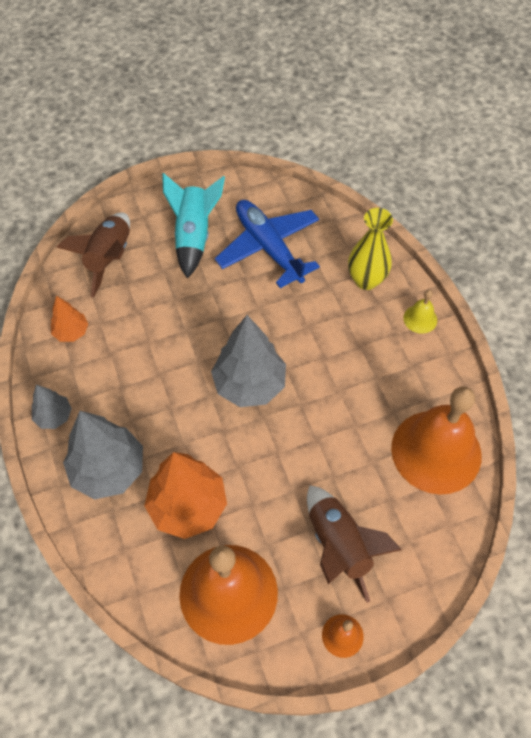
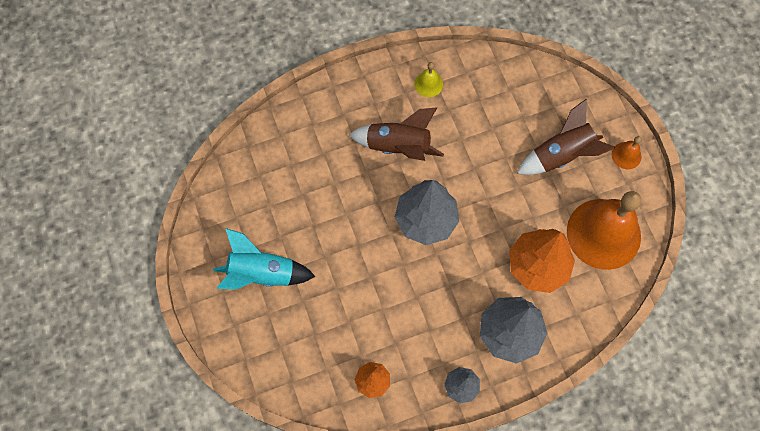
camera: 90 degrees left, 10 degrees up
(109, 258) = (286, 353): brown rocket -> brown rocket (398, 146)
(268, 248) = (279, 204): blue plane -> none
(366, 280) = (319, 122): yellow vase -> none
(420, 319) = (360, 83): yellow bell -> yellow bell (428, 84)
(436, 451) = (481, 82): orange bell -> none

